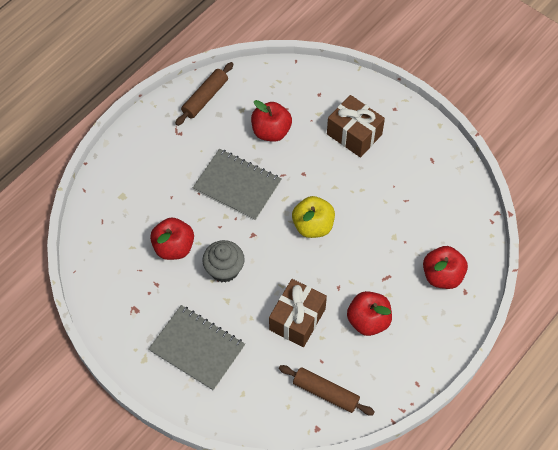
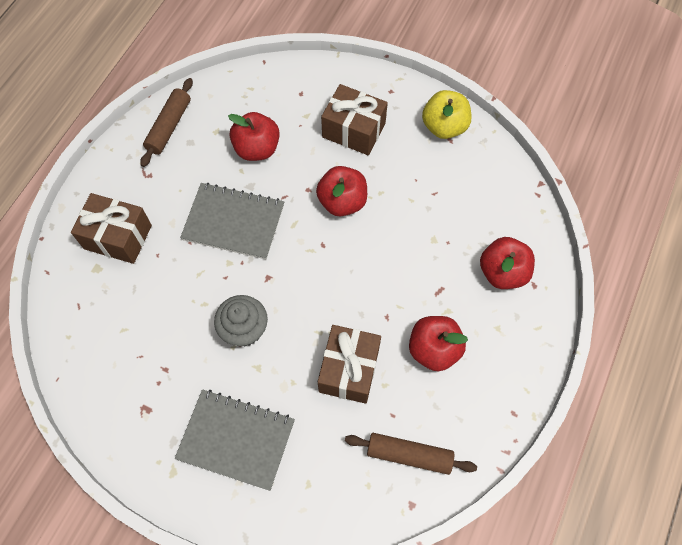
camera: 15 degrees left, 5 degrees up
(144, 176) = (118, 237): none -> brown gift
(174, 247) = (175, 317): red apple -> red apple (342, 201)
(313, 226) = (336, 249): yellow apple -> yellow apple (444, 127)

